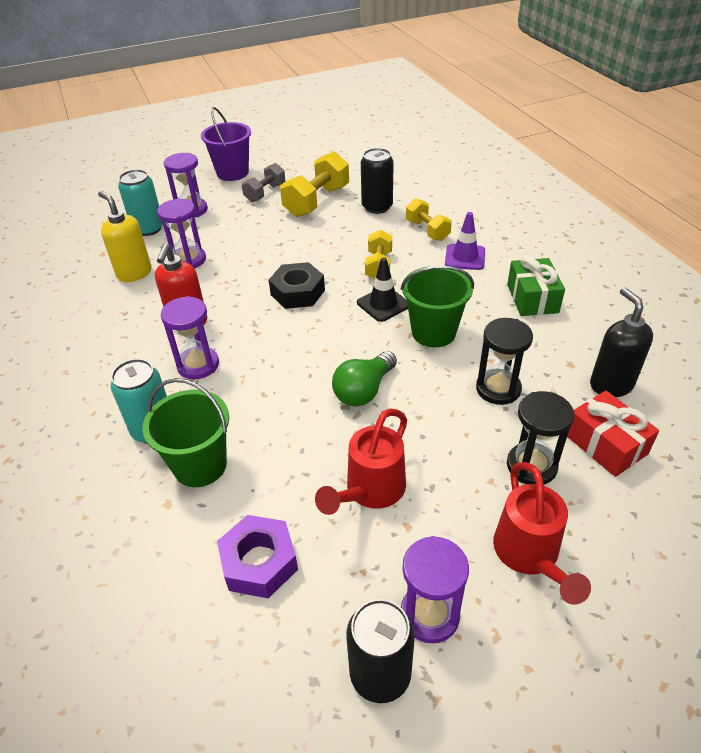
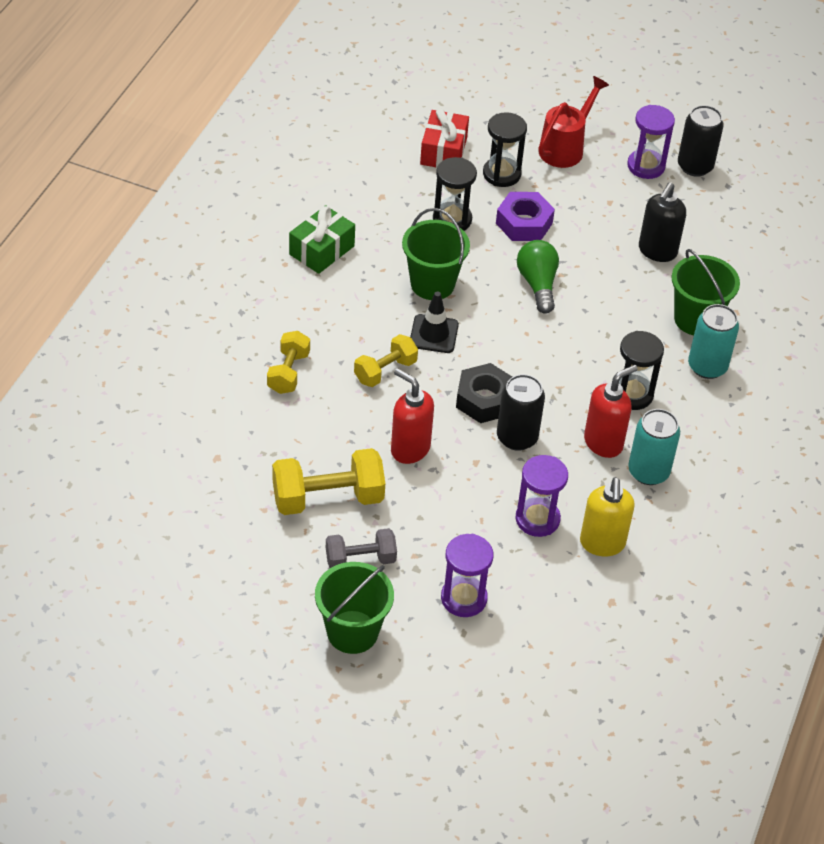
camera: 140 degrees left, 5 degrees up
(148, 229) = (535, 604): turquoise can -> turquoise can (648, 472)
(198, 365) = (632, 394): purple hourglass -> black hourglass
(232, 173) = (352, 632): purple bucket -> green bucket
(259, 562) = (708, 245): purple nut -> purple nut (524, 223)
(306, 243) = (410, 449): none -> red soap dispenser
(364, 390) = (538, 284): green light bulb -> green light bulb turned 90 degrees counterclockwise
(370, 491) = (609, 230): red watering can -> none
(377, 207) = (286, 439): black can -> black can (517, 437)
(465, 257) = (306, 321): purple traffic cone -> none
(610, 385) = (381, 169): black soap dispenser -> black soap dispenser (657, 251)

